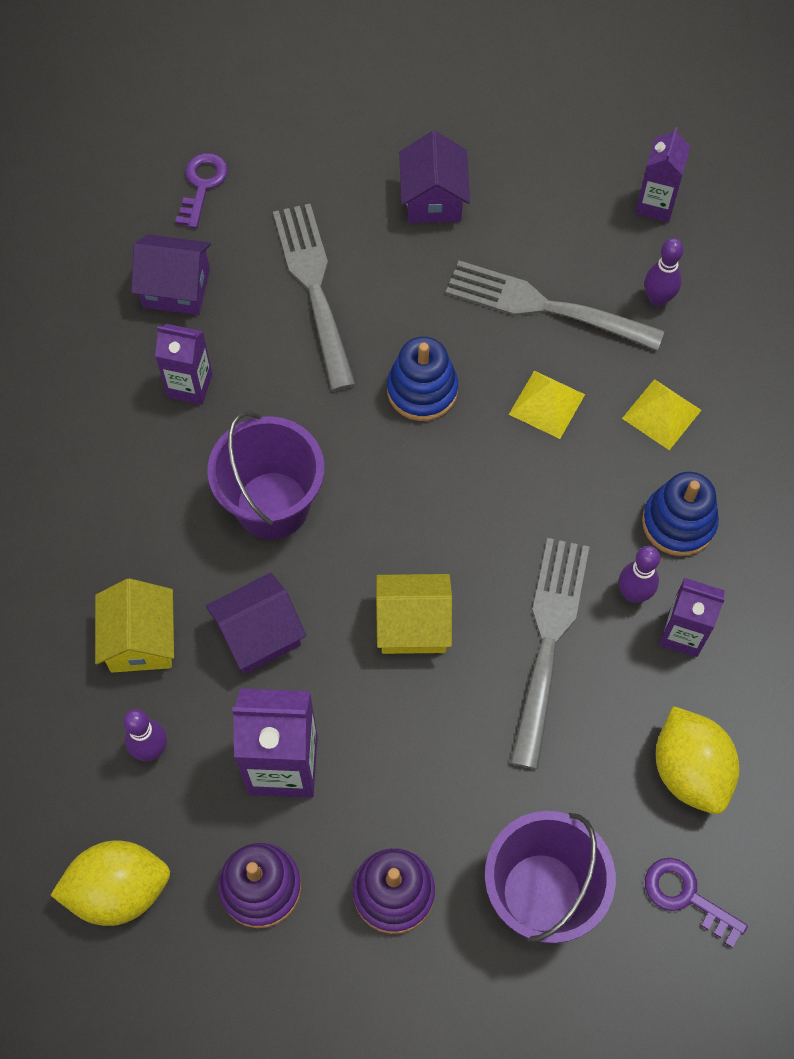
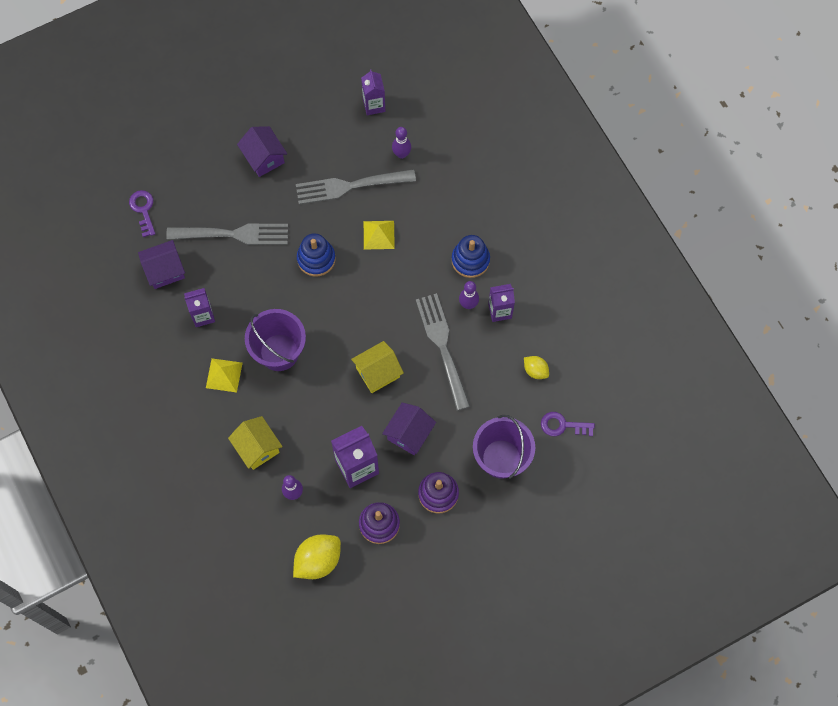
camera: 30 degrees left, 5 degrees up
(259, 635) = (310, 415): purple house -> purple house (409, 434)
(315, 288) = (233, 234): grey fork -> grey fork turned 135 degrees clockwise
(661, 414) = (434, 211): yellow pyramid -> yellow pyramid (224, 375)
(690, 770) = (535, 370): yellow lemon -> yellow lemon, size x0.56

